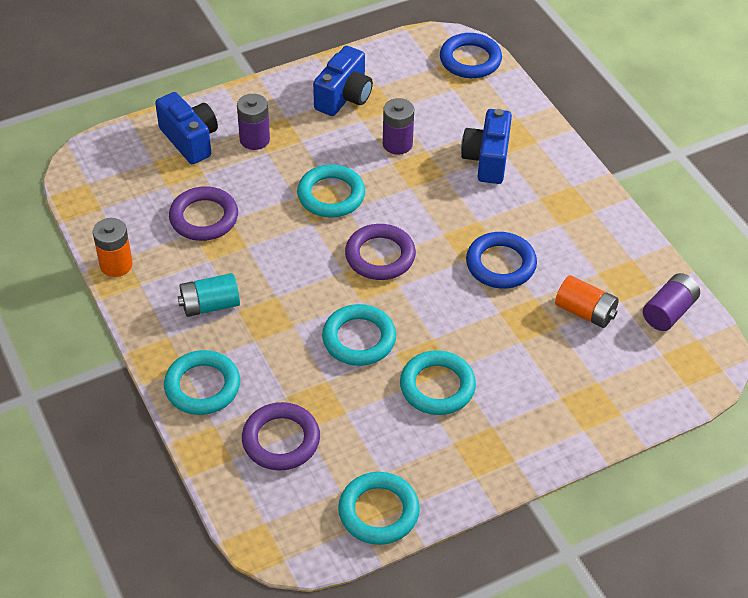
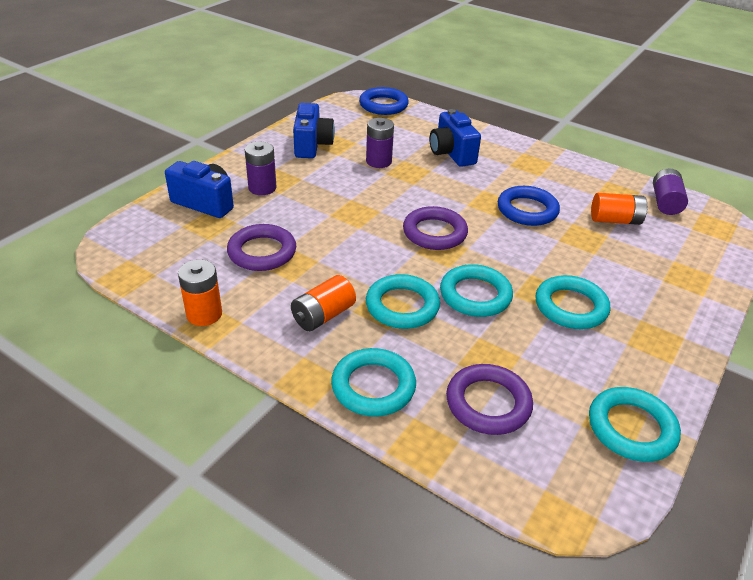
camera: 30 degrees left, 10 degrees down
(210, 305) = (323, 315): turquoise battery -> orange battery
(331, 195) = (358, 205): turquoise ring -> turquoise ring (402, 306)

